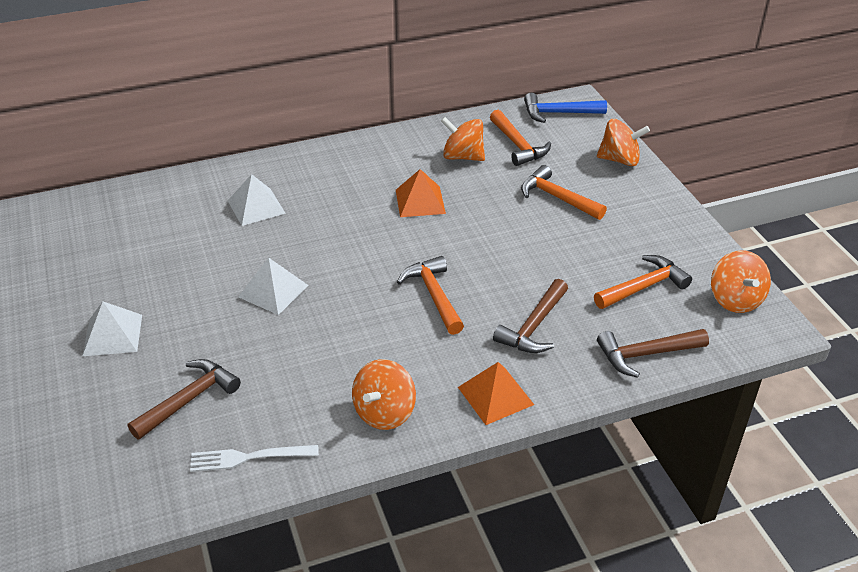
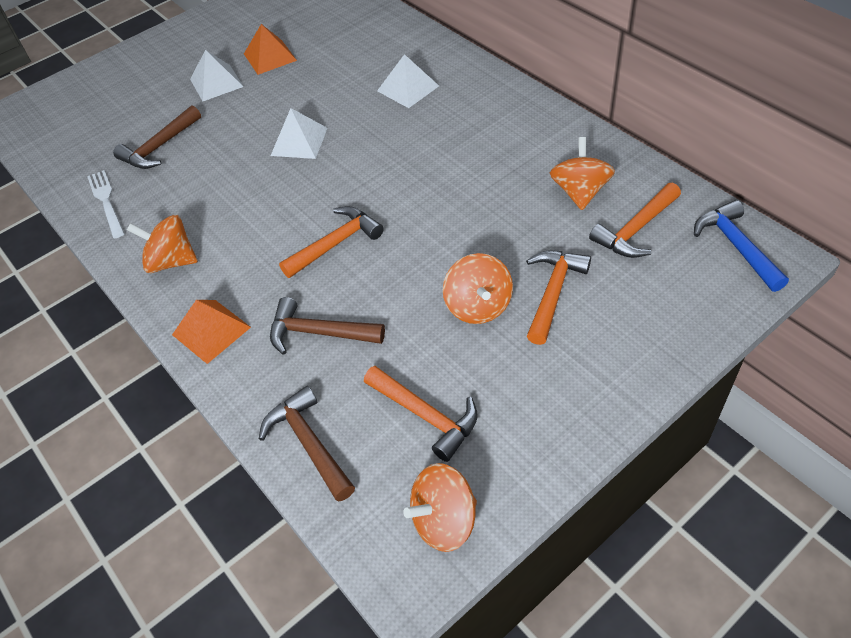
camera: 75 degrees right, 10 degrees up
(189, 399) = (159, 147): brown hammer -> brown hammer turned 105 degrees clockwise
(420, 201) = (478, 186): orange pyramid -> orange pyramid (270, 57)
(619, 160) = (675, 332): orange spinning top -> orange spinning top (478, 306)

